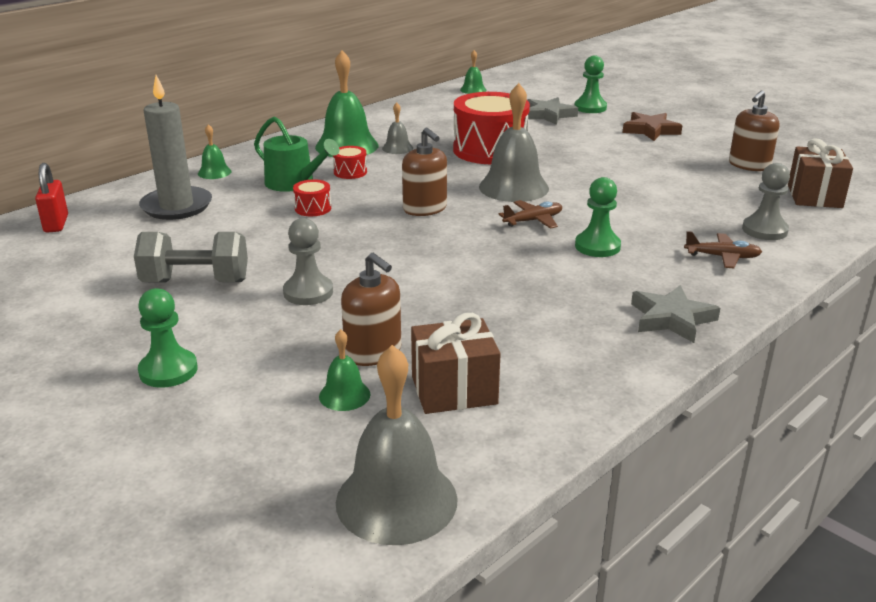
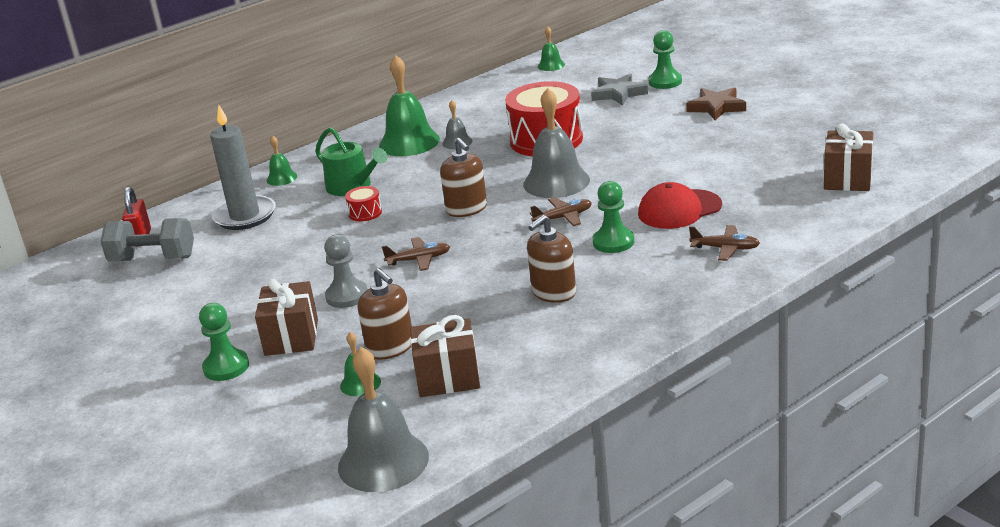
camera: 10 degrees right, 0 degrees up
(196, 282) = (254, 289): grey dumbbell -> grey dumbbell (153, 259)
(247, 337) = (291, 337): none -> brown gift
(350, 172) = (406, 172): red drum -> none
(384, 257) = (419, 260): none -> brown plane
(655, 218) = (679, 209): none -> red cap
(671, 319) = (652, 310): grey star -> none
(749, 165) = (799, 145): brown soap dispenser -> brown soap dispenser (553, 292)
(764, 230) = (779, 219): grey pawn -> none

